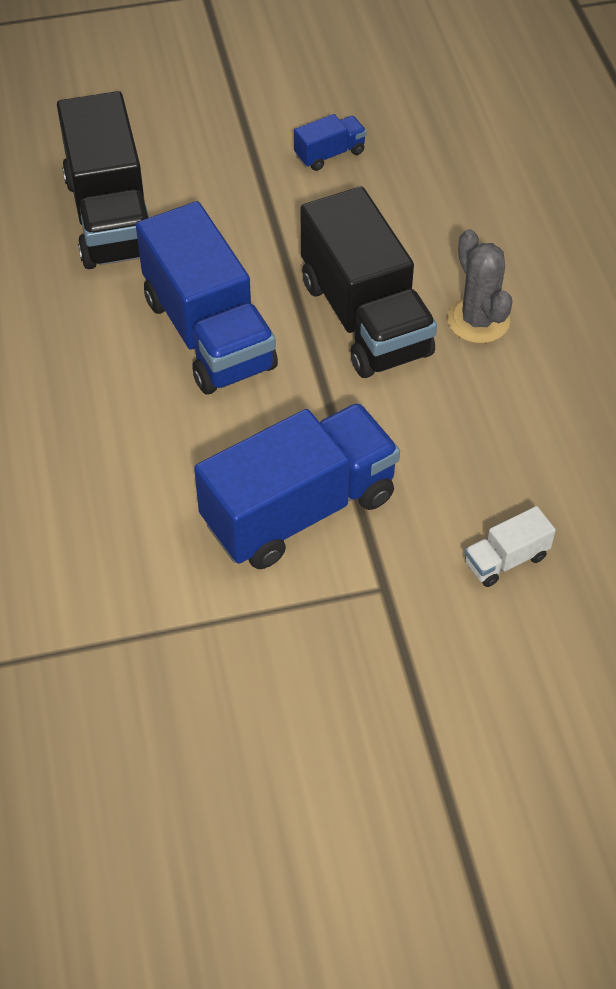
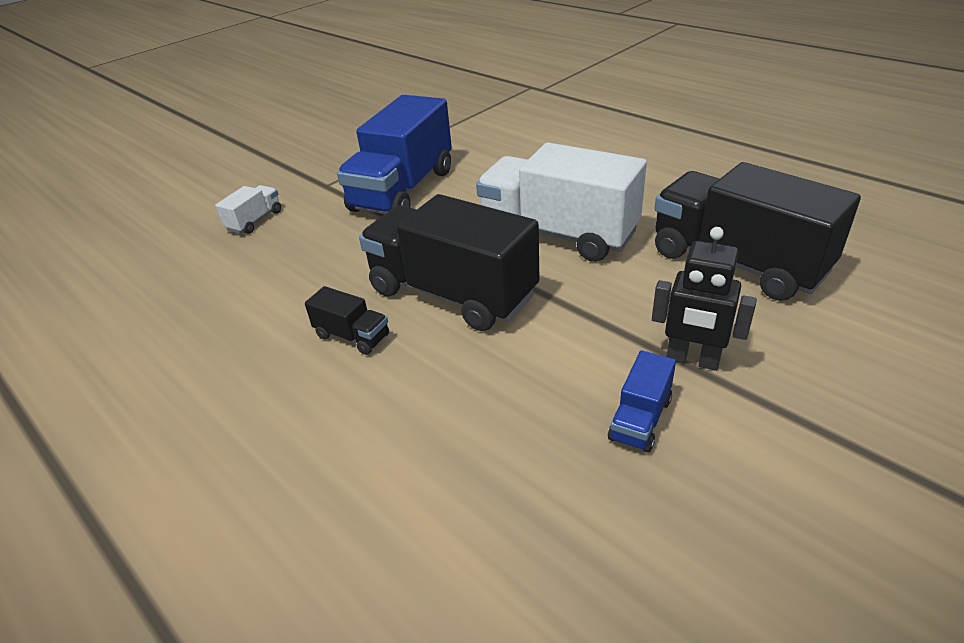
camera: 150 degrees right, 15 degrees down
(209, 333) = (558, 234): blue truck -> white truck
(252, 168) = (692, 360): none -> black robot
(478, 320) = (352, 336): grey cactus -> black truck

